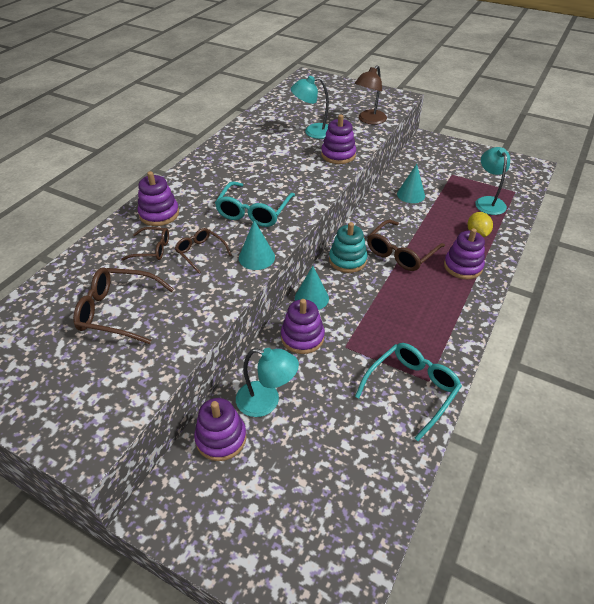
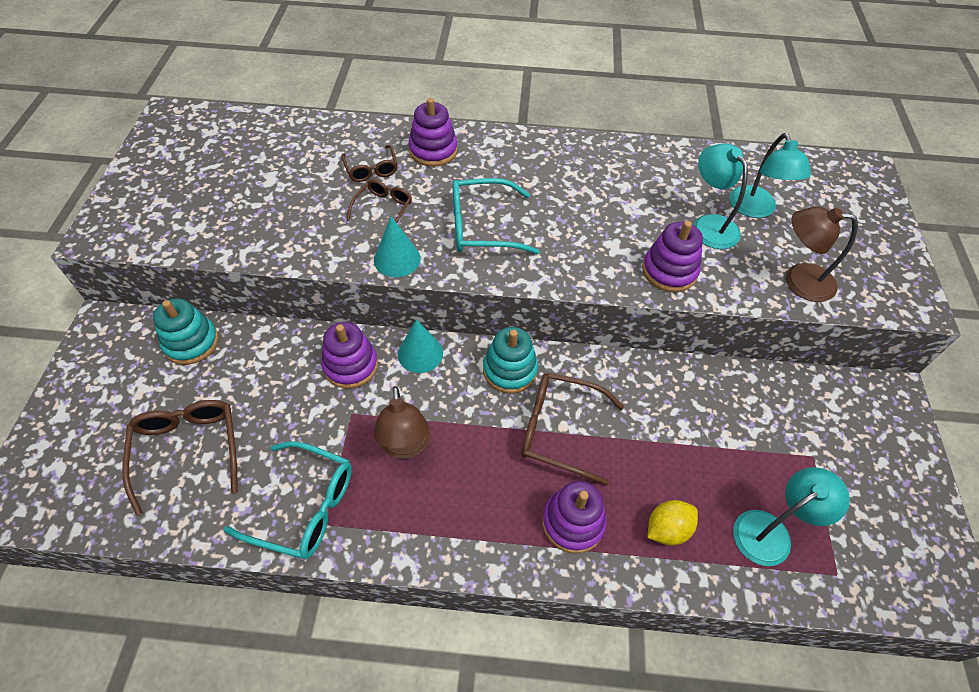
camera: 65 degrees right, 10 degrees up
(118, 311) = (268, 184): brown glasses -> brown glasses (188, 451)
(221, 438) = (191, 342): purple stacking toy -> turquoise stacking toy
(266, 401) = (247, 364): turquoise lamp -> turquoise lamp (755, 209)
(384, 324) = (405, 446): none -> brown lamp
(411, 195) = (710, 409): turquoise cone -> none

